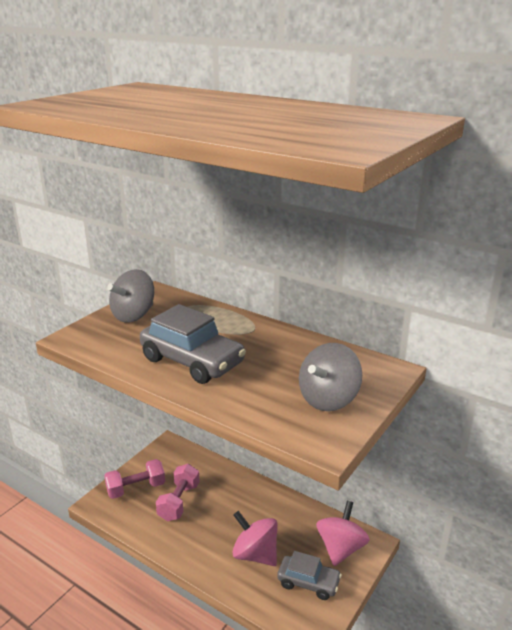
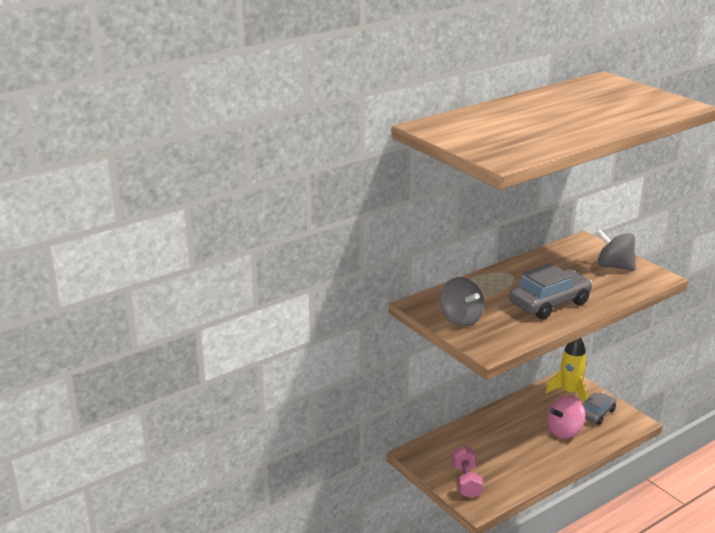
camera: 70 degrees left, 0 degrees up
(179, 502) = (493, 459): pink dumbbell -> none
(328, 399) = (614, 266): grey spinning top -> grey spinning top turned 150 degrees clockwise
(340, 548) = (570, 392): pink spinning top -> yellow rocket

